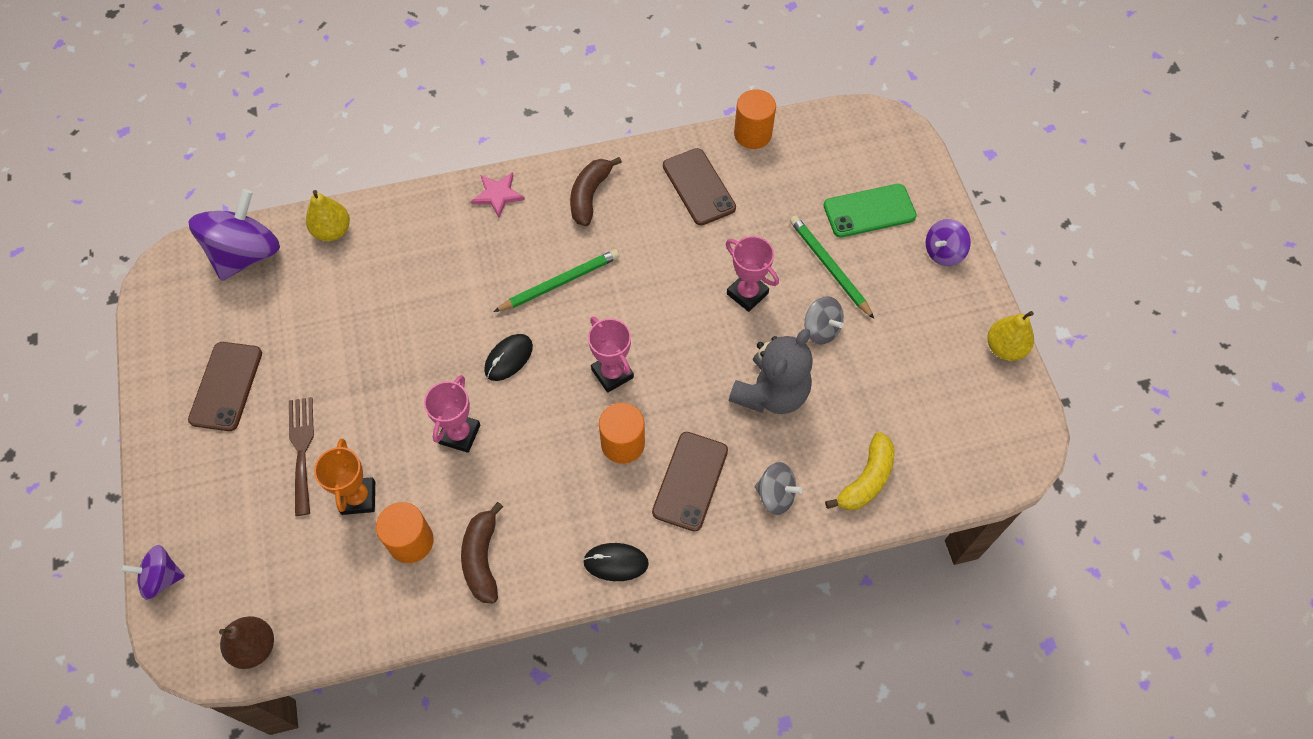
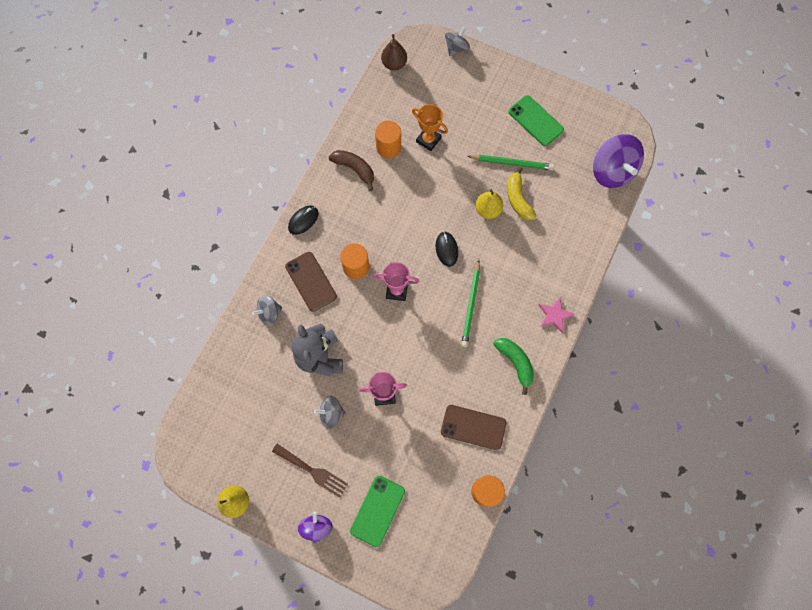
camera: 130 degrees right, 10 degrees up
(162, 578) = (456, 48): purple spinning top -> grey spinning top
(226, 386) = (535, 121): brown phone -> green phone
(302, 449) = (473, 132): brown fork -> brown fork (313, 471)
(332, 231) = (595, 219): yellow pear -> yellow pear (487, 210)
(459, 434) = (424, 200): pink trophy -> none
(590, 195) = (515, 363): brown banana -> green banana
(829, 267) = (362, 453): green pencil -> green pencil (511, 163)
(866, 480) = (238, 361): yellow banana -> yellow banana (518, 199)

